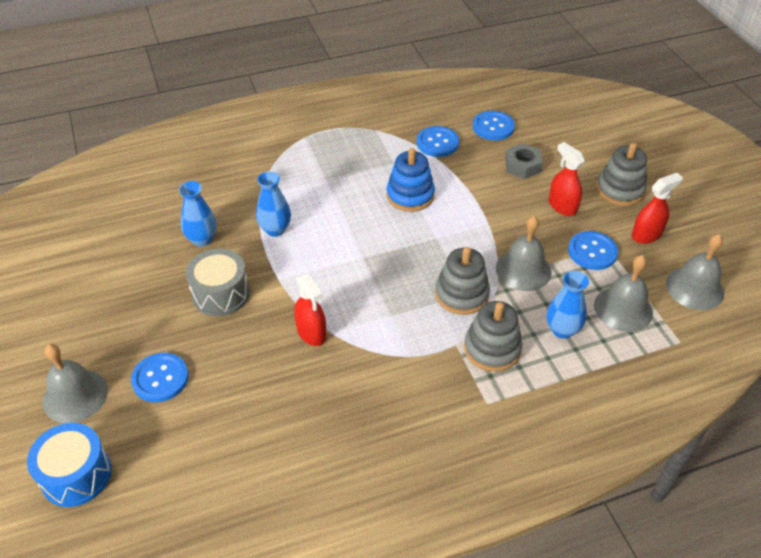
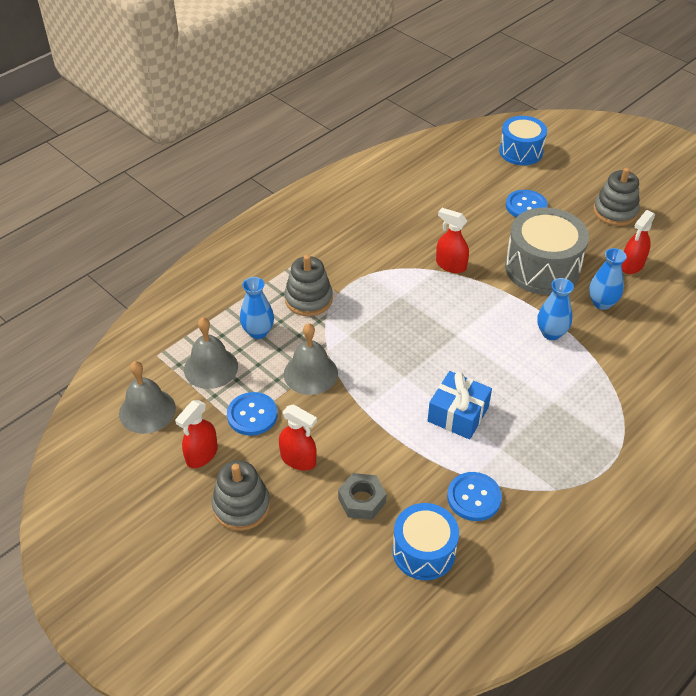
camera: 155 degrees right, 0 degrees up
(75, 396) = (567, 181): grey bell -> none
(132, 264) = (632, 265): none -> red spray bottle
(221, 294) = (542, 268): grey drum -> grey drum, size x1.51
(410, 195) = (458, 414): blue stacking toy -> blue gift
(461, 294) = (353, 332): grey stacking toy -> grey stacking toy (615, 212)
(493, 127) = (424, 551): blue button -> blue drum

